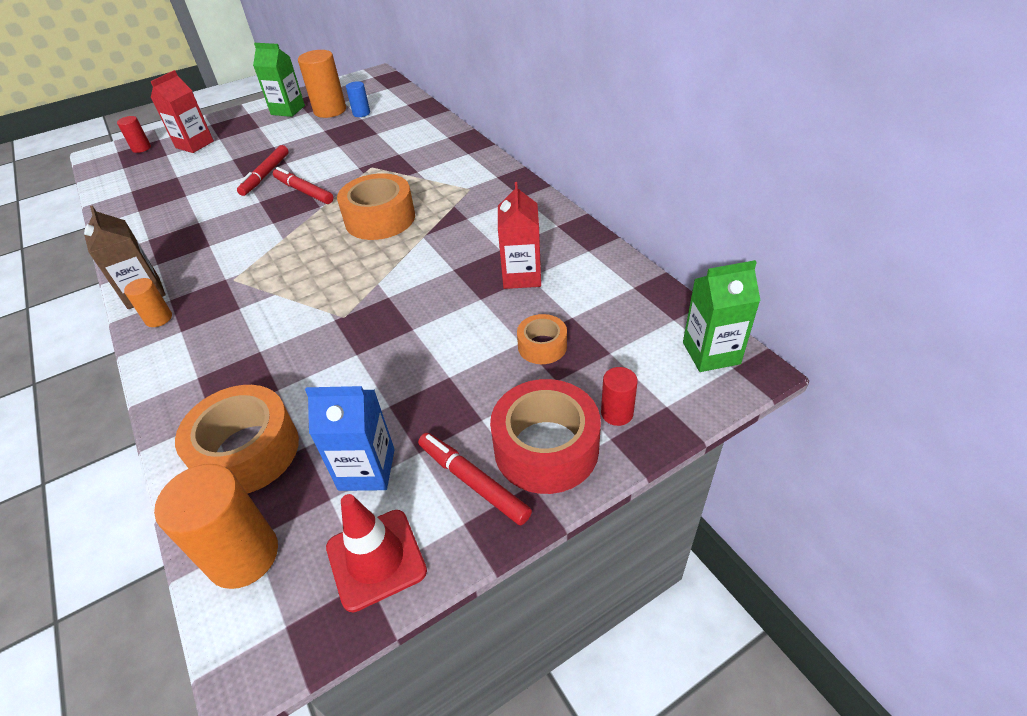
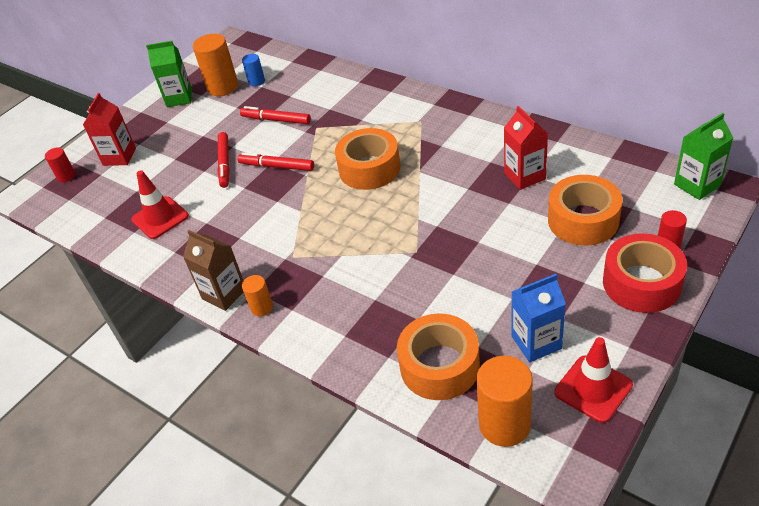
camera: 20 degrees left, 0 degrees up
(169, 205) = (160, 218): none -> red traffic cone
(473, 482) = (613, 321): red marker -> red marker (276, 120)
(542, 346) = (583, 220): orange tape -> orange tape, size x1.84

